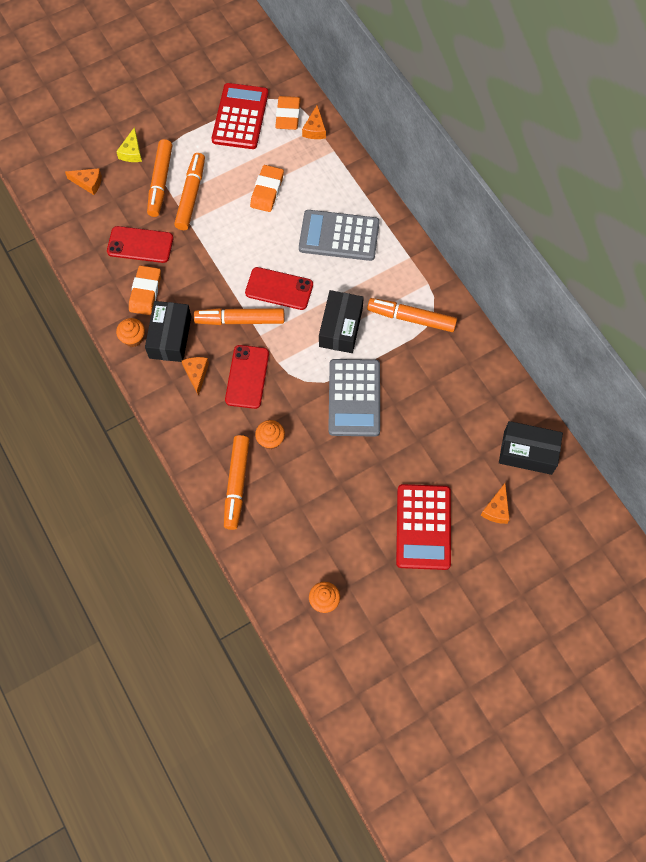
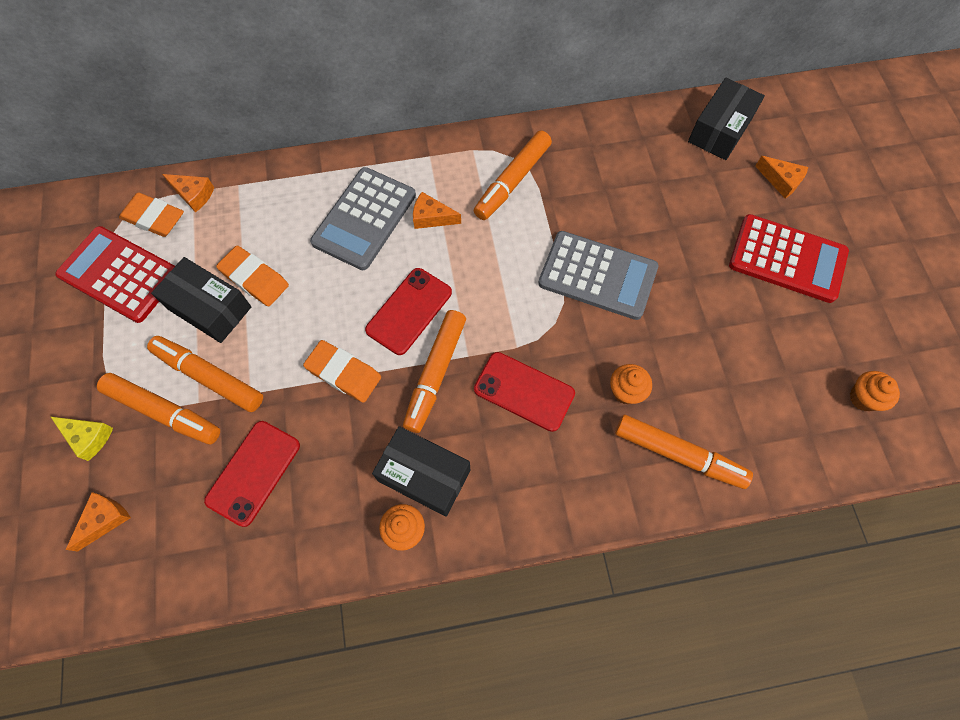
camera: 70 degrees left, 0 degrees up
(145, 292) = (336, 489): orange eraser -> orange eraser (343, 373)
(196, 374) = (496, 457): orange cheese -> orange cheese (431, 217)
(340, 327) = (495, 259): black box -> black box (209, 308)

